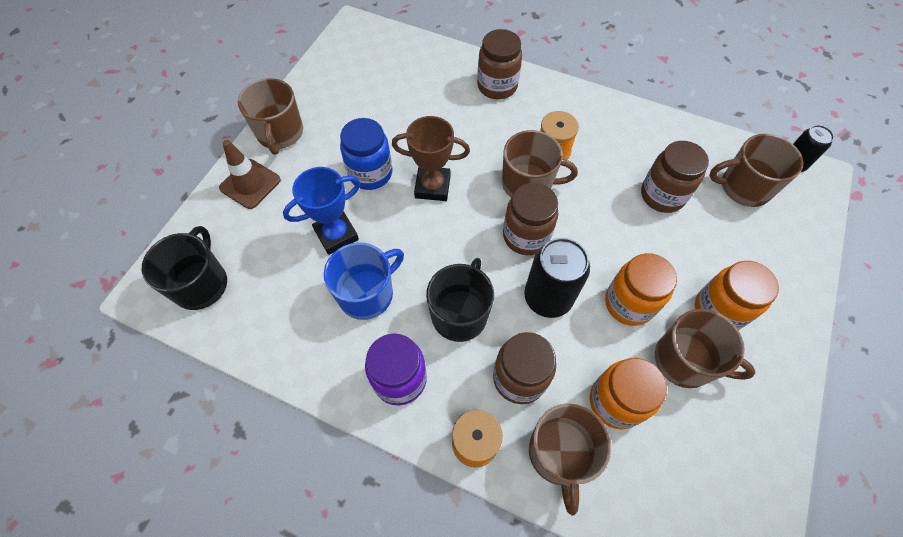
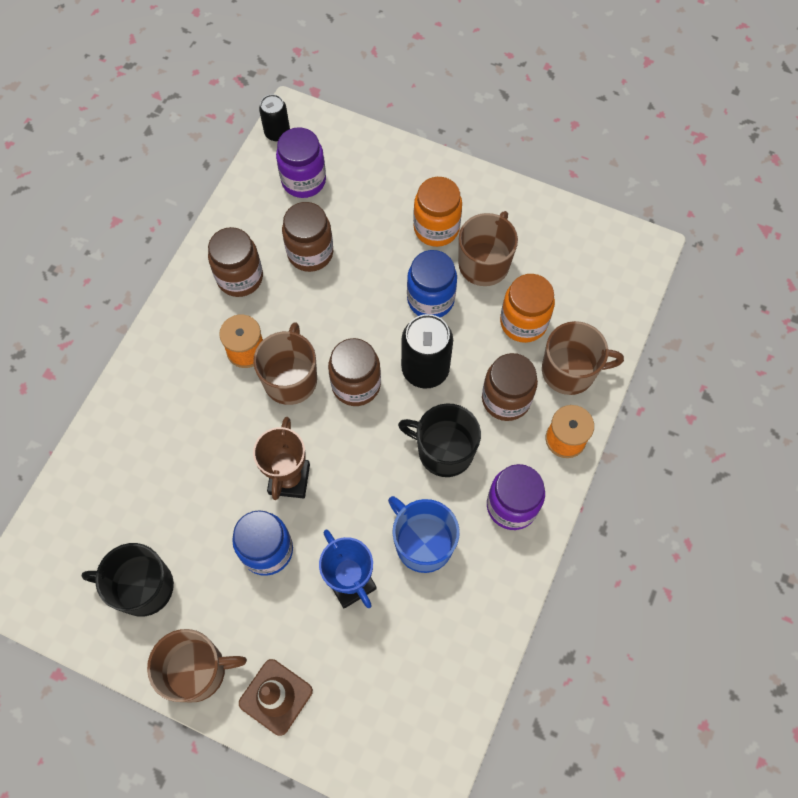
camera: 90 degrees left, 5 degrees up
(201, 284) = (412, 730): black mug -> black mug (142, 587)
(497, 86) = (143, 405): brown jar -> brown jar (240, 278)
(629, 303) = (430, 299): orange jar -> blue jar
(743, 187) = (303, 180): brown mug -> purple jar

